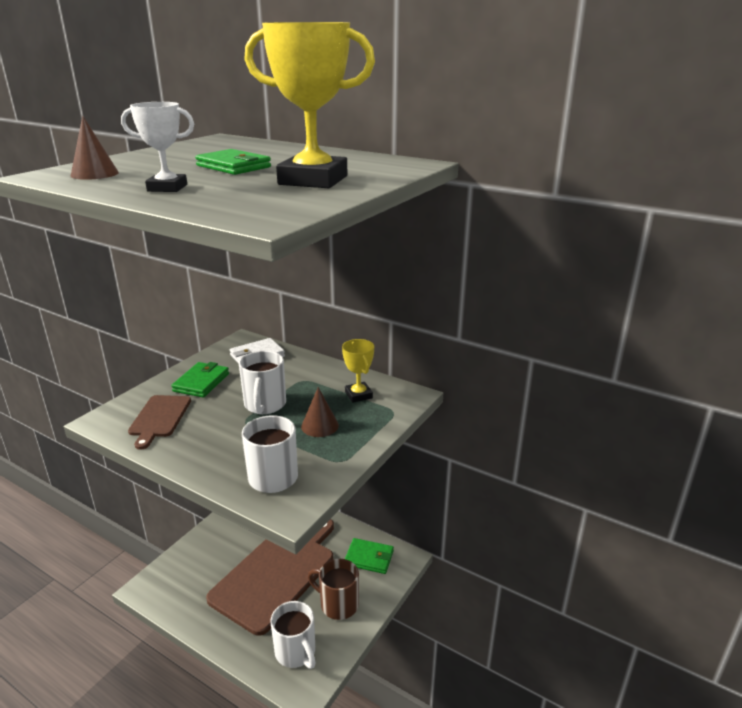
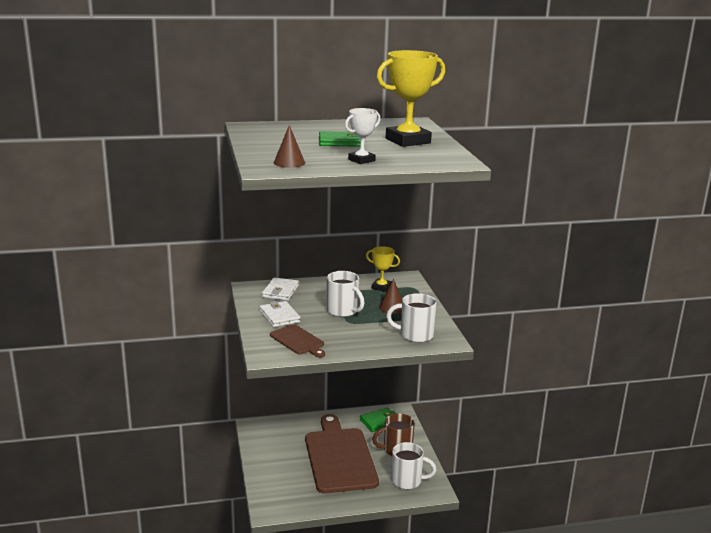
camera: 45 degrees left, 5 degrees down
(201, 382) = (279, 316): green wallet -> white wallet

